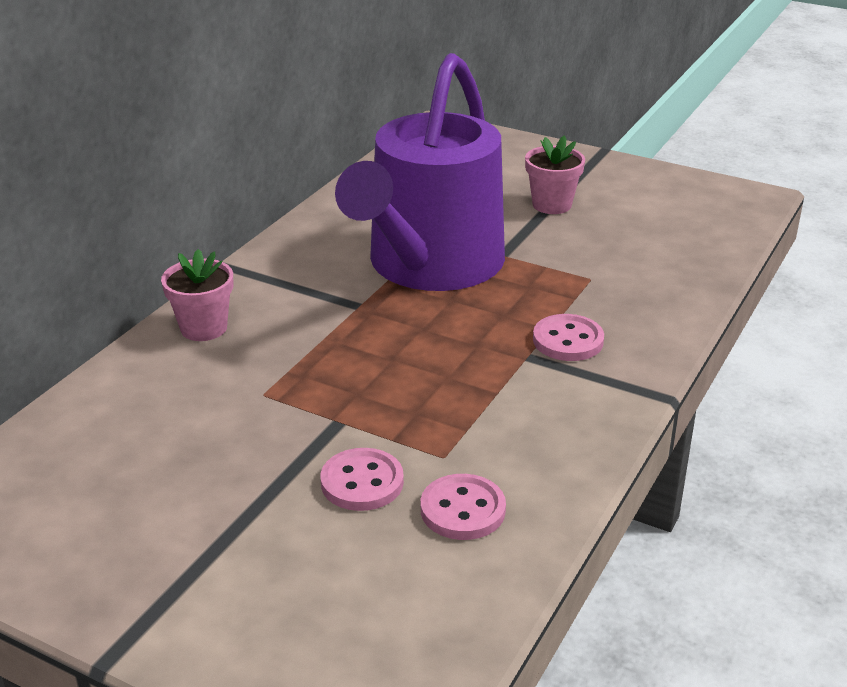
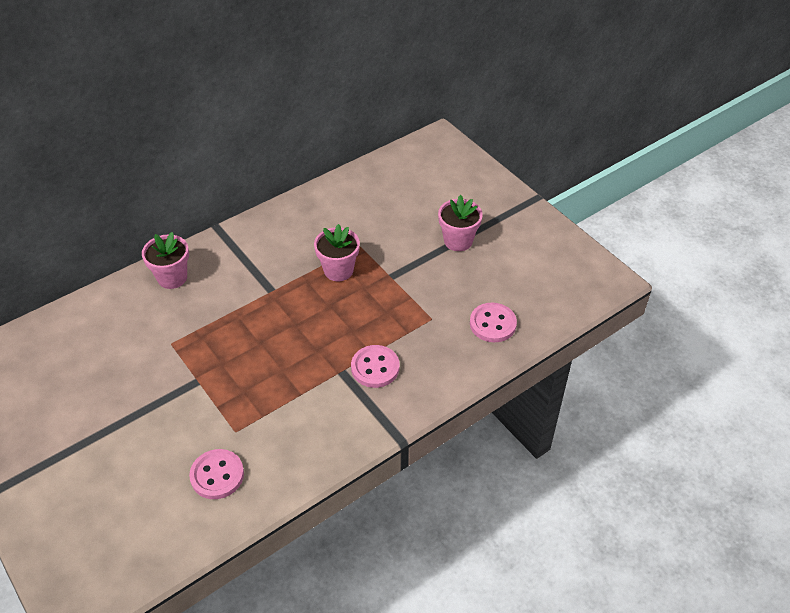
camera: 25 degrees right, 15 degrees up
(362, 482) = (178, 432): pink button -> pink button (492, 324)
(430, 265) = (338, 270): purple watering can -> pink flower pot

